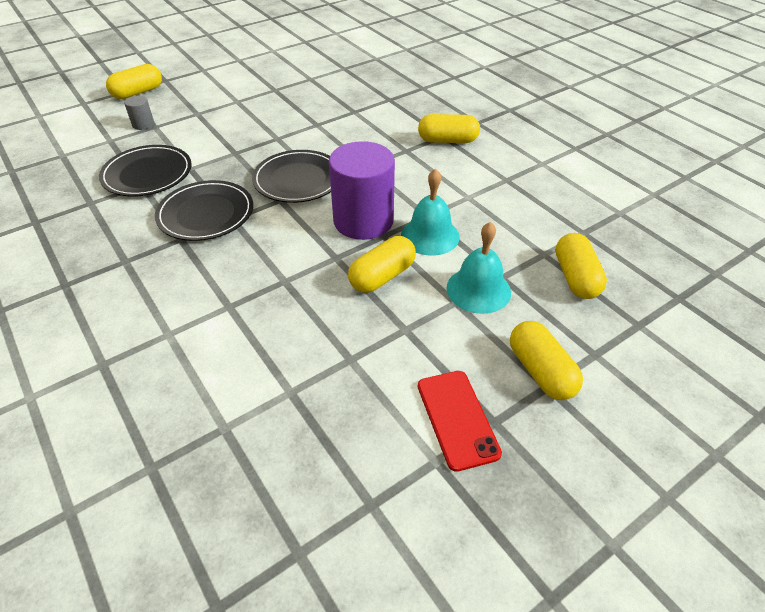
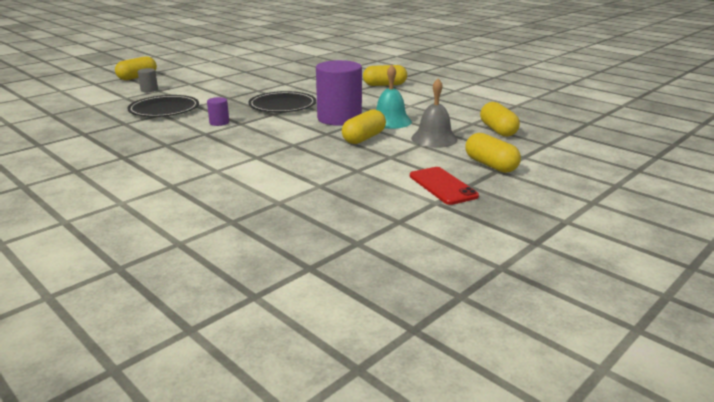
camera: 10 degrees left, 20 degrees down
(206, 214) = (219, 122): black plate -> purple cylinder
(478, 290) = (434, 139): turquoise bell -> grey bell

